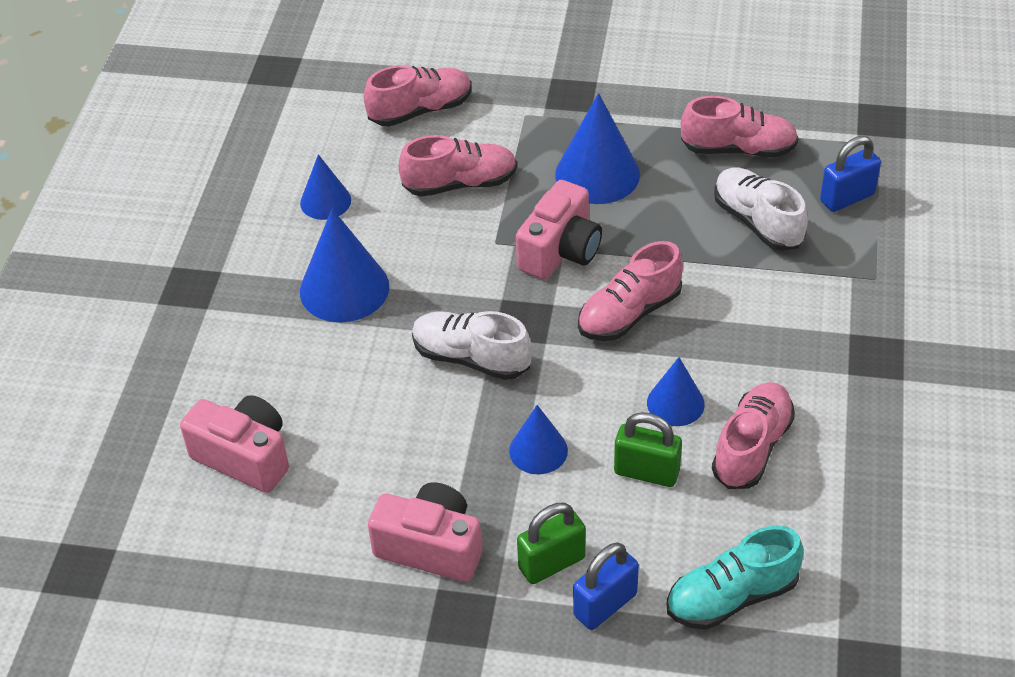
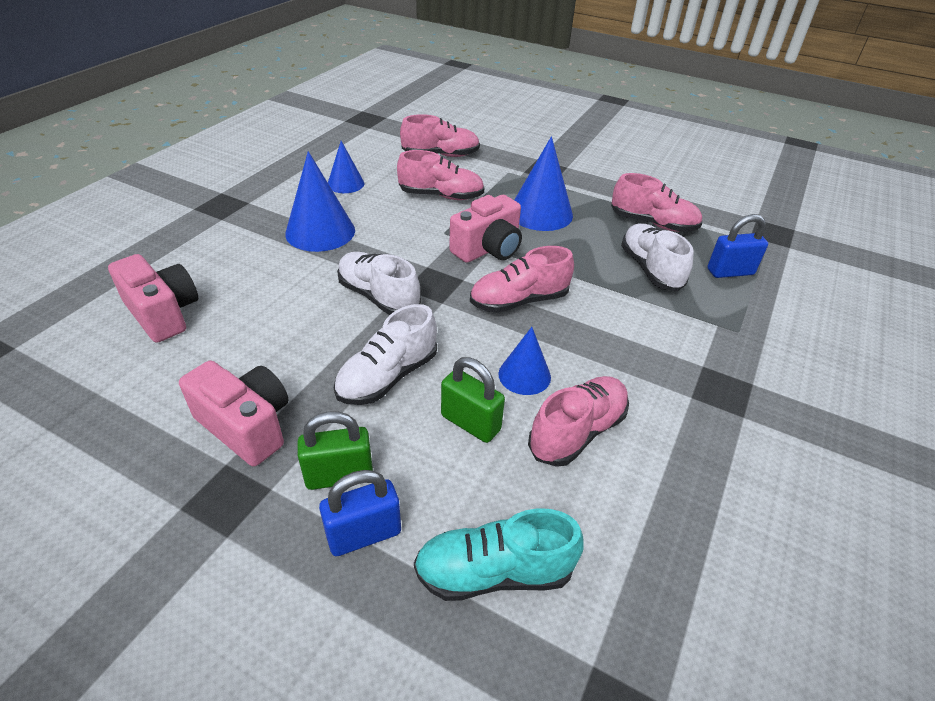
camera: 15 degrees right, 5 degrees down
(538, 450) = (388, 377): blue cone -> white shoe

